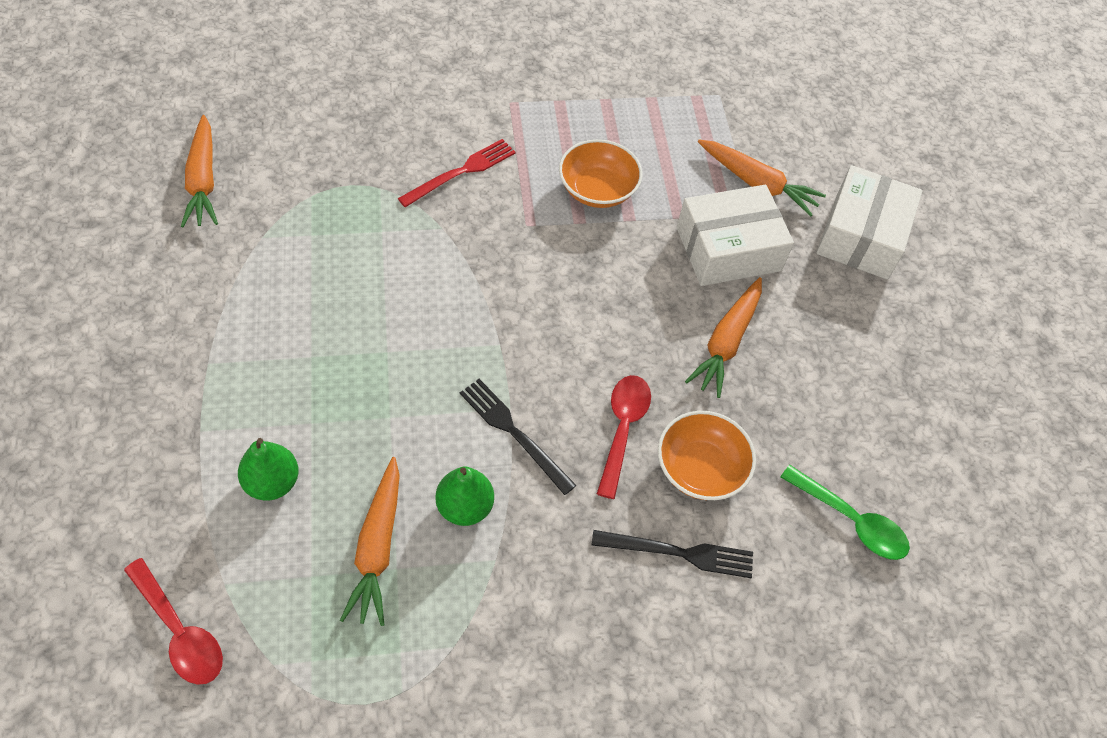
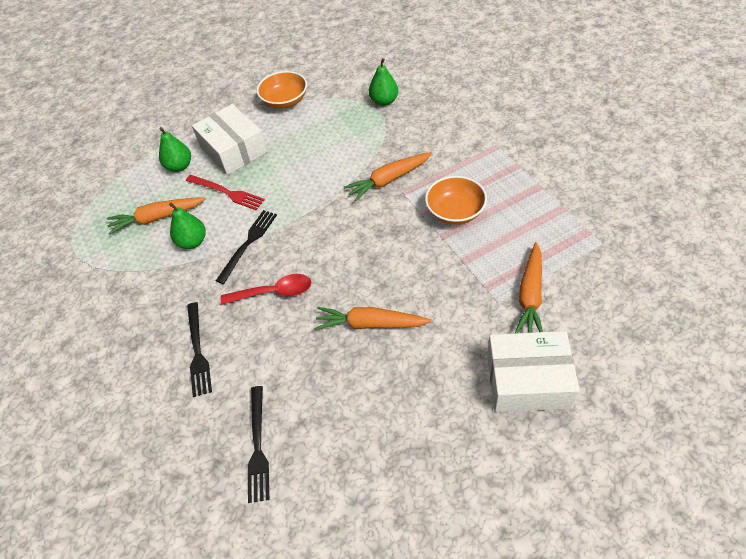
camera: 80 degrees right, 5 degrees down
(180, 631) = (94, 173): red spoon -> none
(203, 181) = (344, 64): orange carrot -> orange carrot (388, 180)
(333, 171) = (384, 101): none -> green pear
(461, 172) = (421, 148): red fork -> red fork (227, 193)
(700, 468) = (262, 342): orange bowl -> orange bowl (285, 101)
(728, 249) = (453, 298): white box -> white box (233, 150)
(851, 521) = (258, 446): green spoon -> black fork

